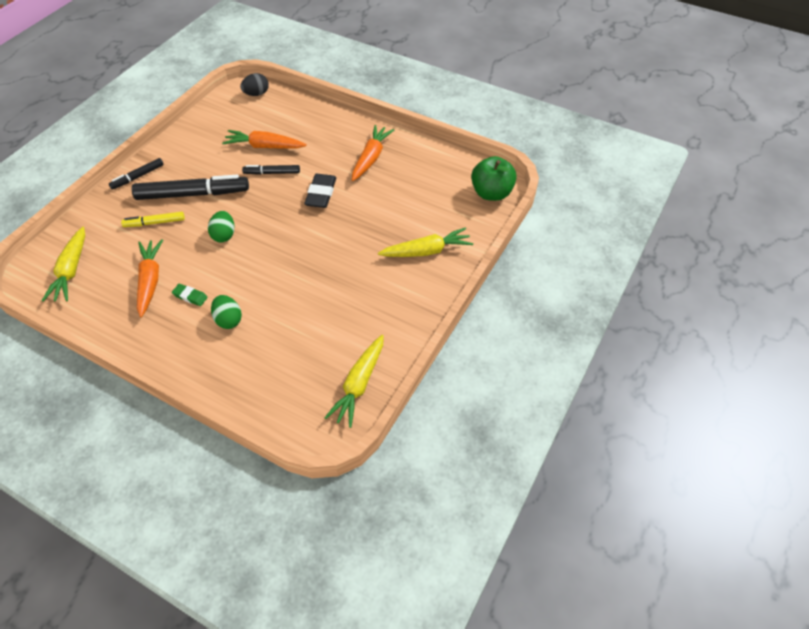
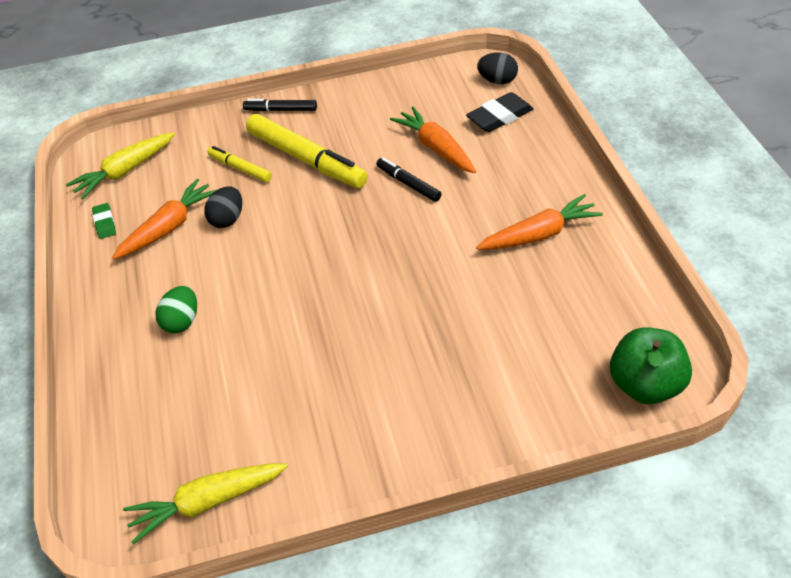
camera: 50 degrees right, 5 degrees down
(184, 253) = (227, 219): none -> black egg
(190, 296) = (180, 269): green eraser -> green eraser (105, 223)
(193, 194) = (306, 159): black marker -> yellow marker
(224, 235) = (283, 224): green egg -> none
(321, 194) = (431, 242): black eraser -> black eraser (499, 117)
(426, 251) = (467, 401): yellow carrot -> none

